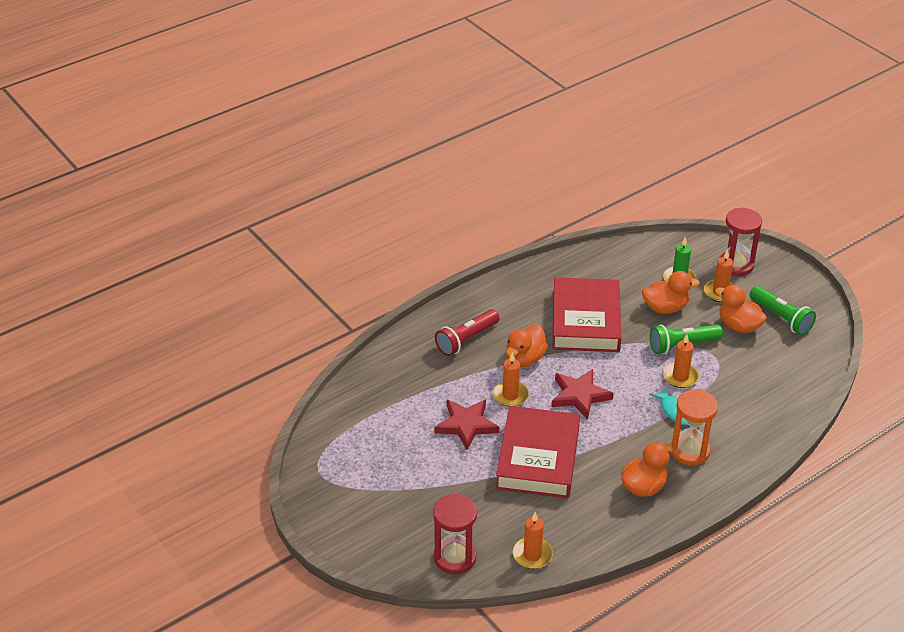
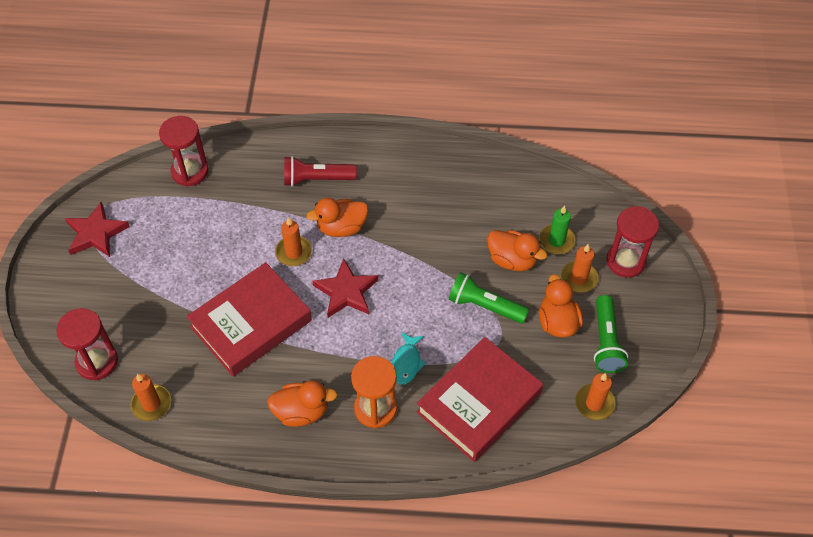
camera: 40 degrees right, 15 degrees up
(360, 392) = (190, 171): none -> red hourglass
(466, 425) = (232, 255): red star -> red star (96, 233)
(586, 321) = (430, 227): red book -> red book (479, 403)
(680, 377) = (448, 334): orange candle -> orange candle (594, 403)

